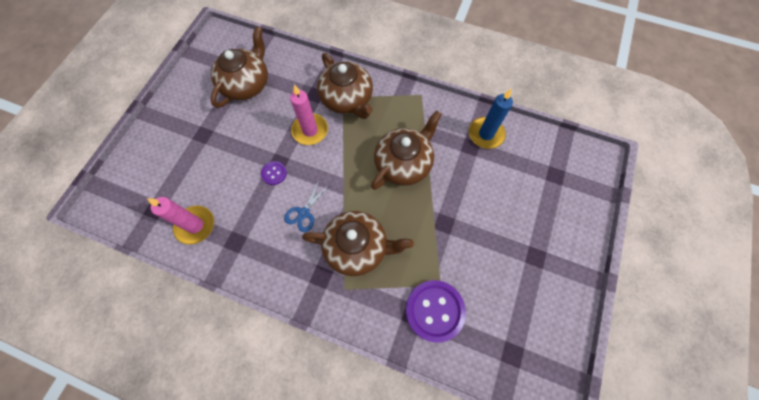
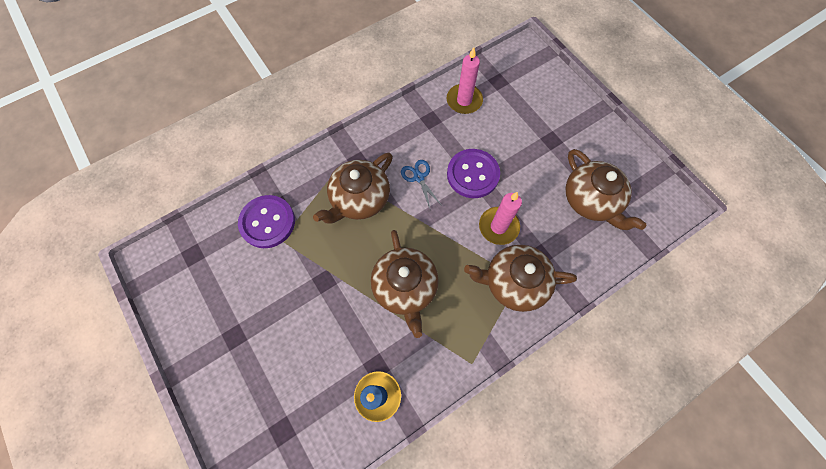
camera: 125 degrees right, 0 degrees up
(274, 173) = (472, 174): purple button -> purple button, size x2.07

